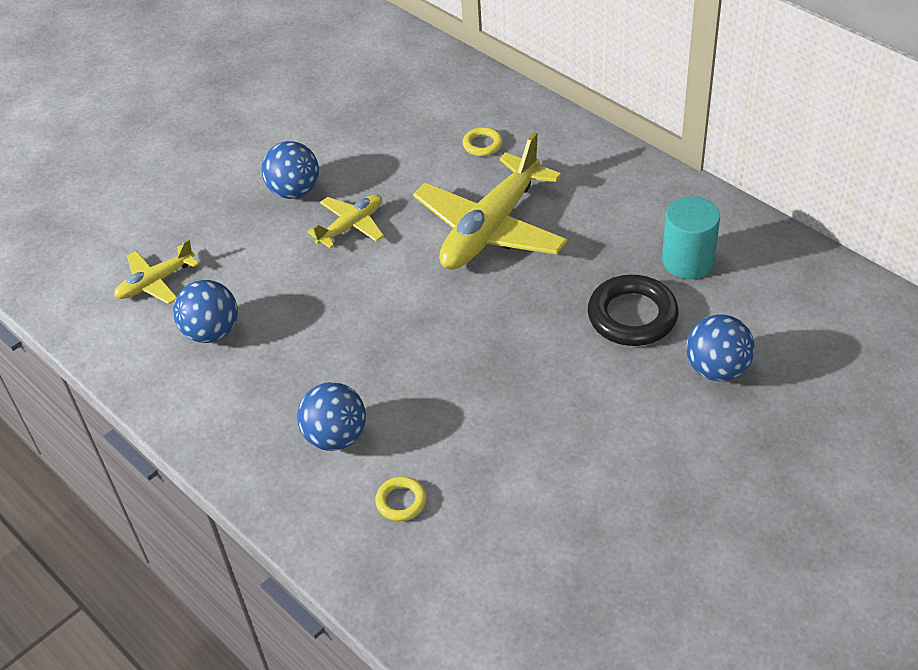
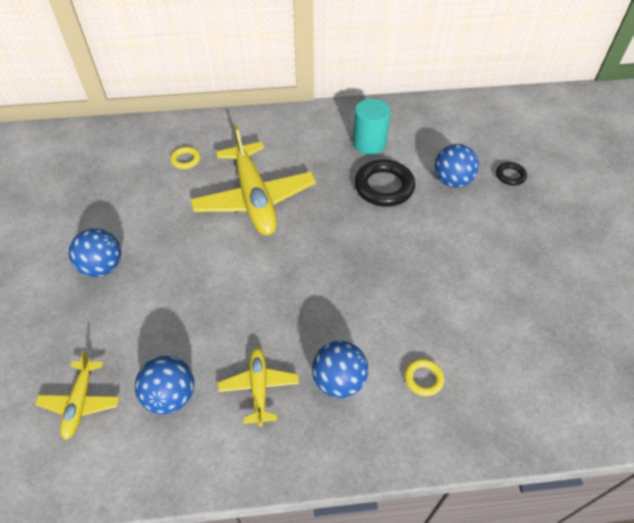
camera: 55 degrees left, 5 degrees up
(351, 226) = (171, 258): yellow plane -> yellow plane (259, 387)
(797, 419) = (510, 176): none -> black ring

